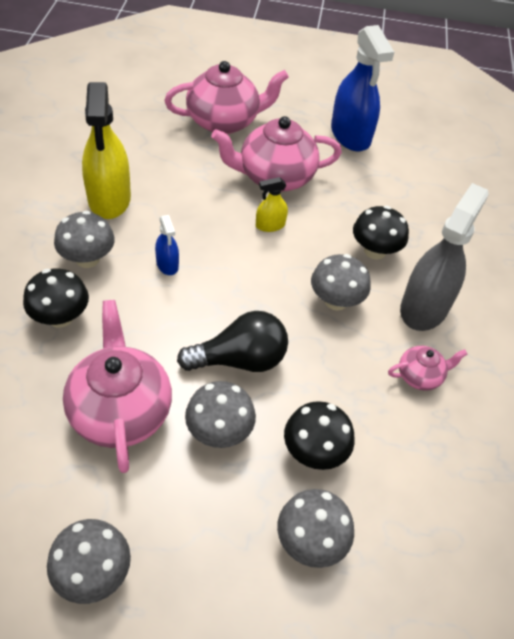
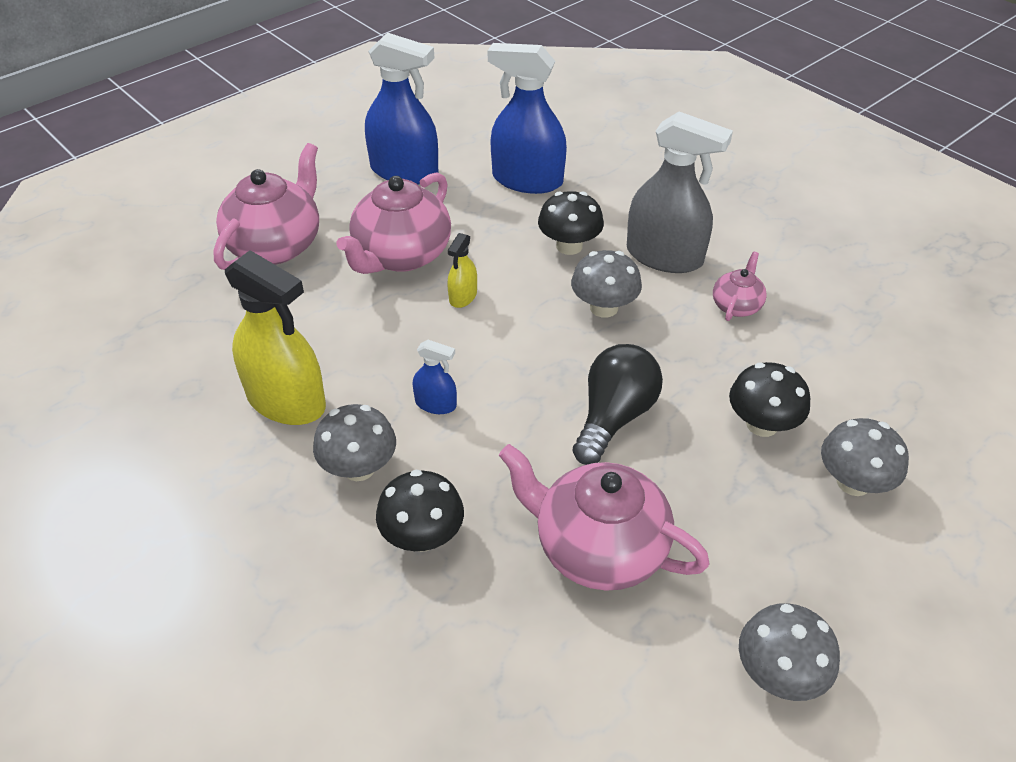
camera: 45 degrees left, 5 degrees down
(219, 431) = (686, 481): grey mushroom -> none
(414, 195) = (527, 180): none -> blue spray bottle
(424, 307) = (664, 256): grey spray bottle -> grey spray bottle turned 135 degrees clockwise

